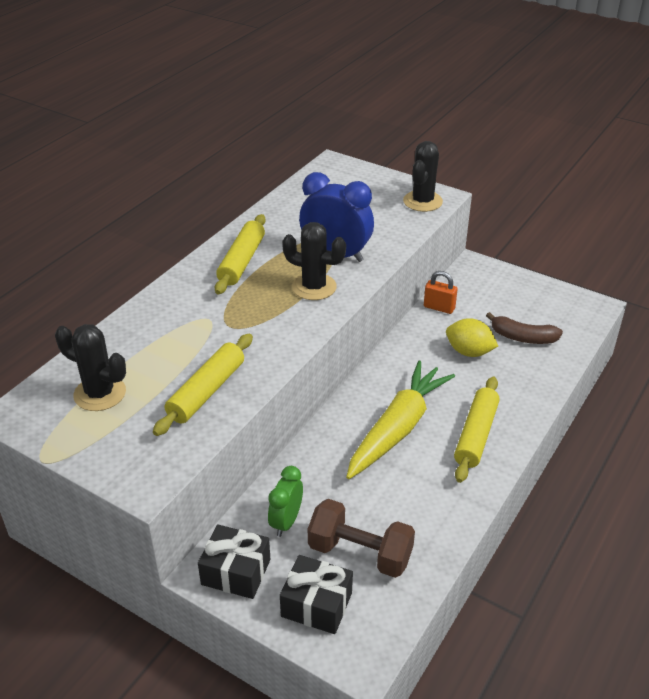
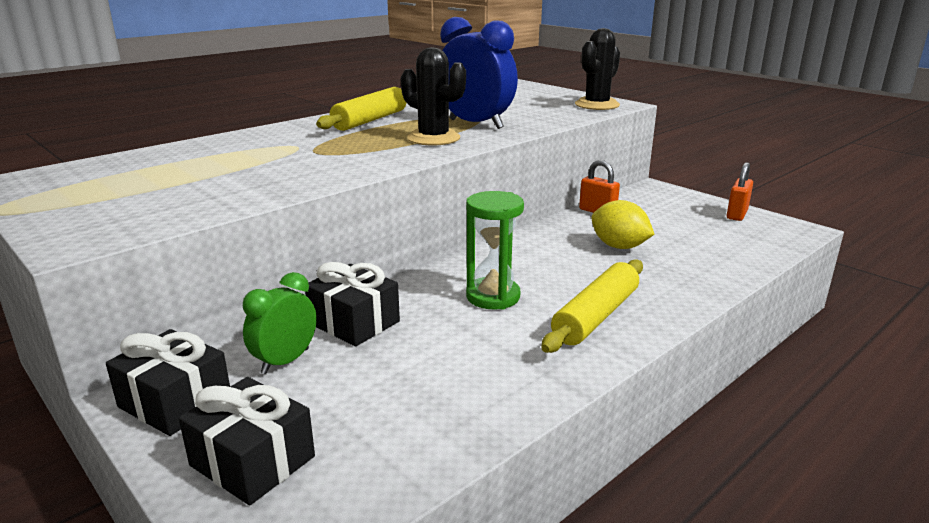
camera: 15 degrees right, 15 degrees down
(100, 393) = (120, 177): black cactus -> none
(206, 391) = (238, 187): yellow rolling pin -> none
(312, 475) = (354, 322): none -> black gift
(360, 553) = (360, 411): brown dumbbell -> none
(398, 428) = (493, 296): yellow carrot -> green hourglass
(523, 337) = (694, 243): brown banana -> none
(546, 294) = (737, 214): none -> orange padlock

